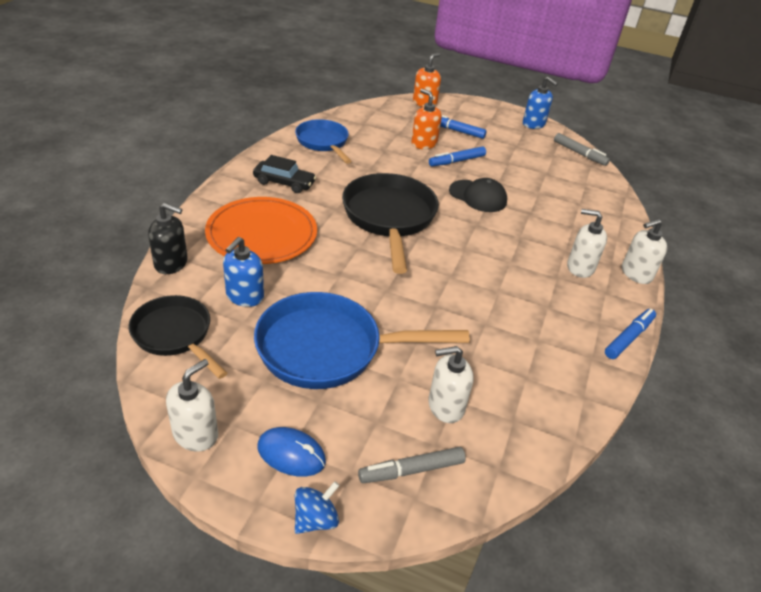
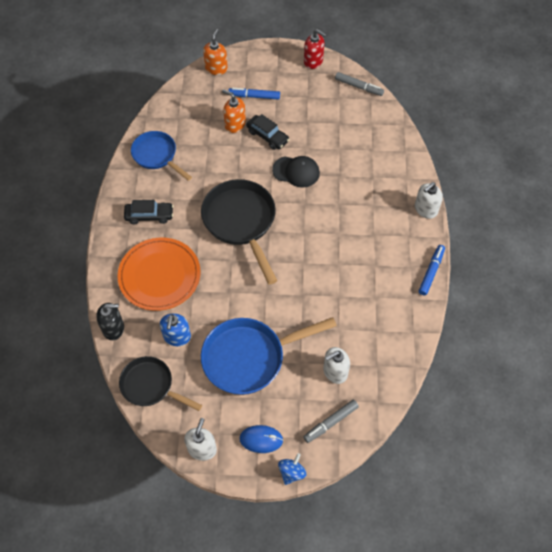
camera: 15 degrees left, 20 degrees up
(457, 161) = (267, 136): blue marker -> black car
(533, 124) = (313, 61): blue soap dispenser -> red soap dispenser
(580, 267) = (387, 219): white soap dispenser -> none

